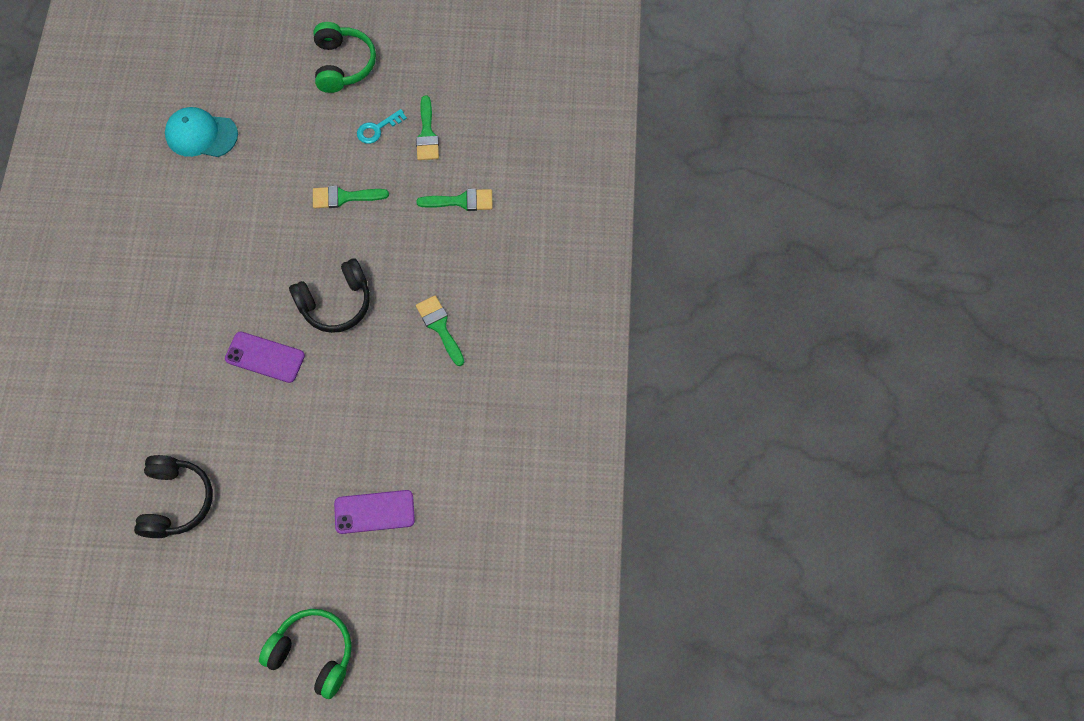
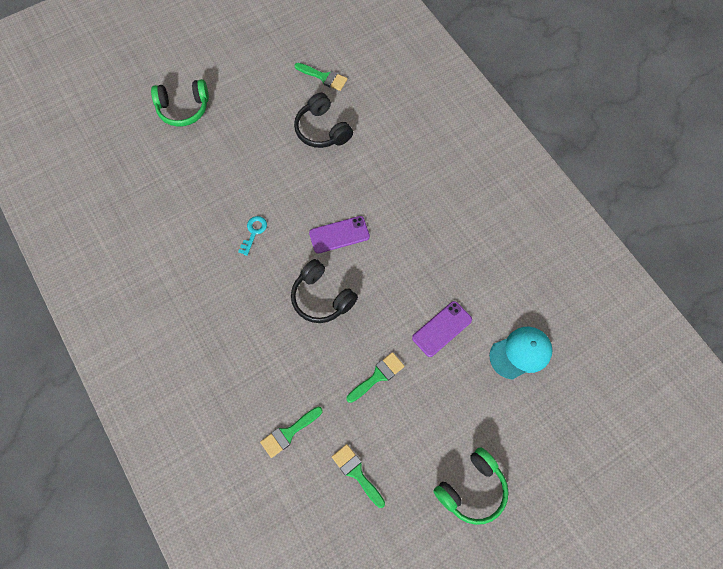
camera: 145 degrees right, 0 degrees up
(336, 303) = (322, 297): black headphones -> black headphones turned 75 degrees counterclockwise
(343, 65) = (471, 489): green headphones -> green headphones turned 90 degrees counterclockwise
(374, 512) = (200, 193): purple phone -> purple phone (442, 329)
(377, 129) = (398, 450): turquoise key -> turquoise key (253, 232)
(440, 327) = (238, 328): green brush -> green brush (324, 77)

